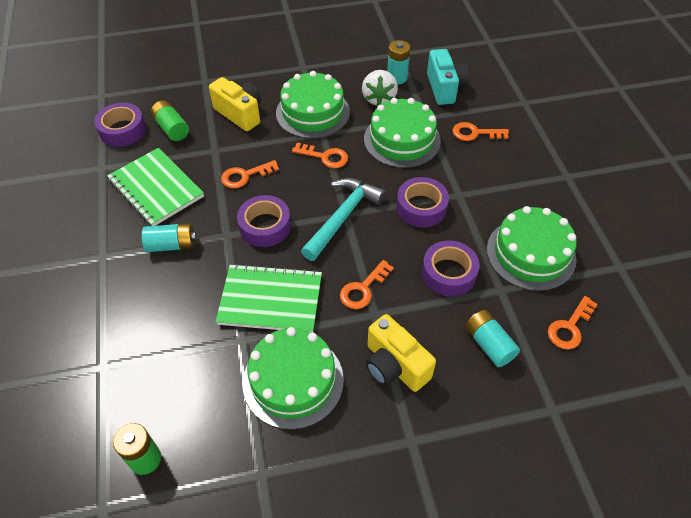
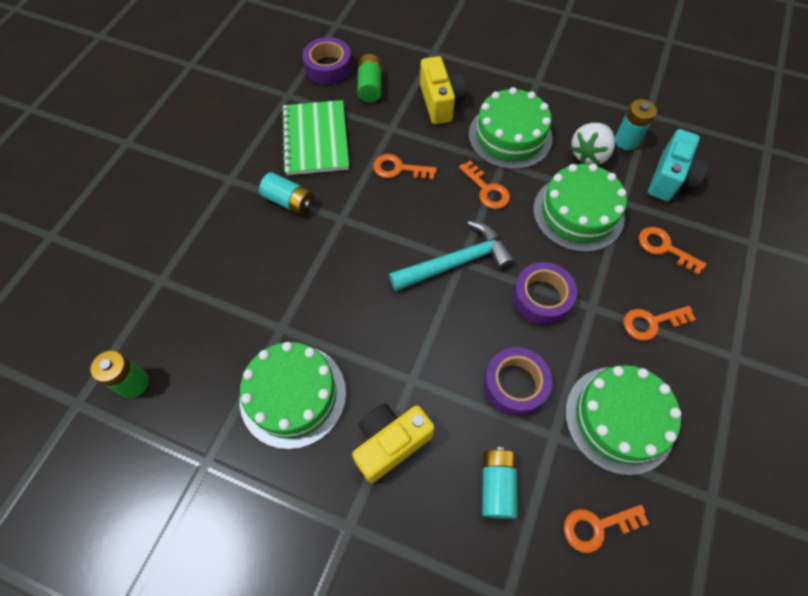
camera: 35 degrees right, 10 degrees up
(265, 226) = (379, 230): purple tape -> none
(270, 300) = (331, 305): green notebook -> none
(363, 289) = (420, 347): orange key -> orange key (651, 322)
(394, 366) = (390, 443): yellow camera -> yellow camera turned 60 degrees clockwise

